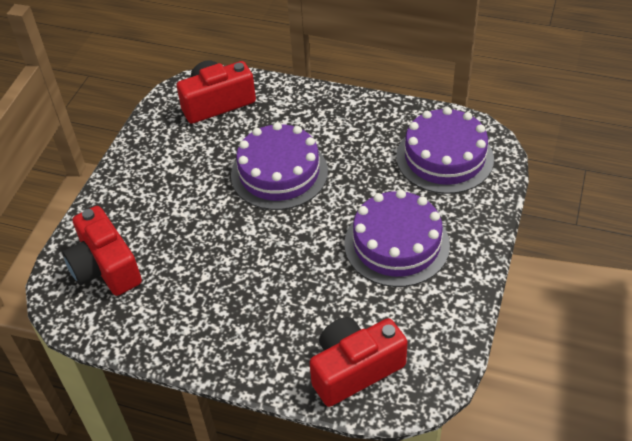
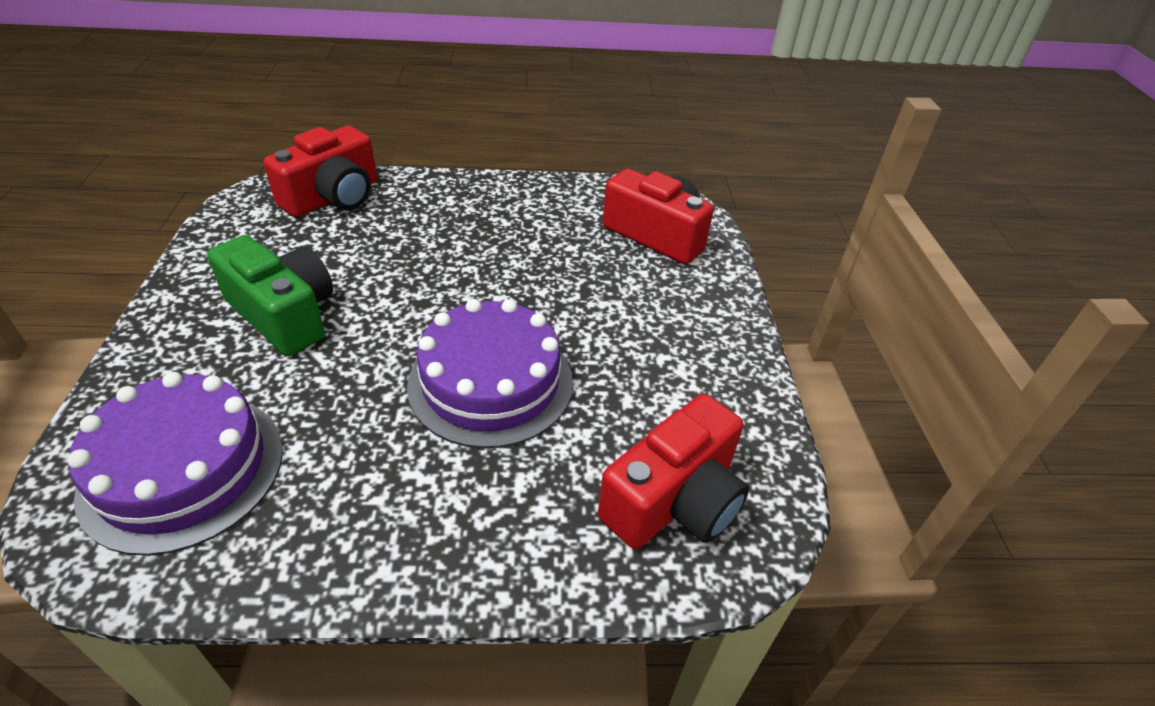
camera: 155 degrees right, 5 degrees down
(396, 244) = (284, 314): purple cake -> green camera

